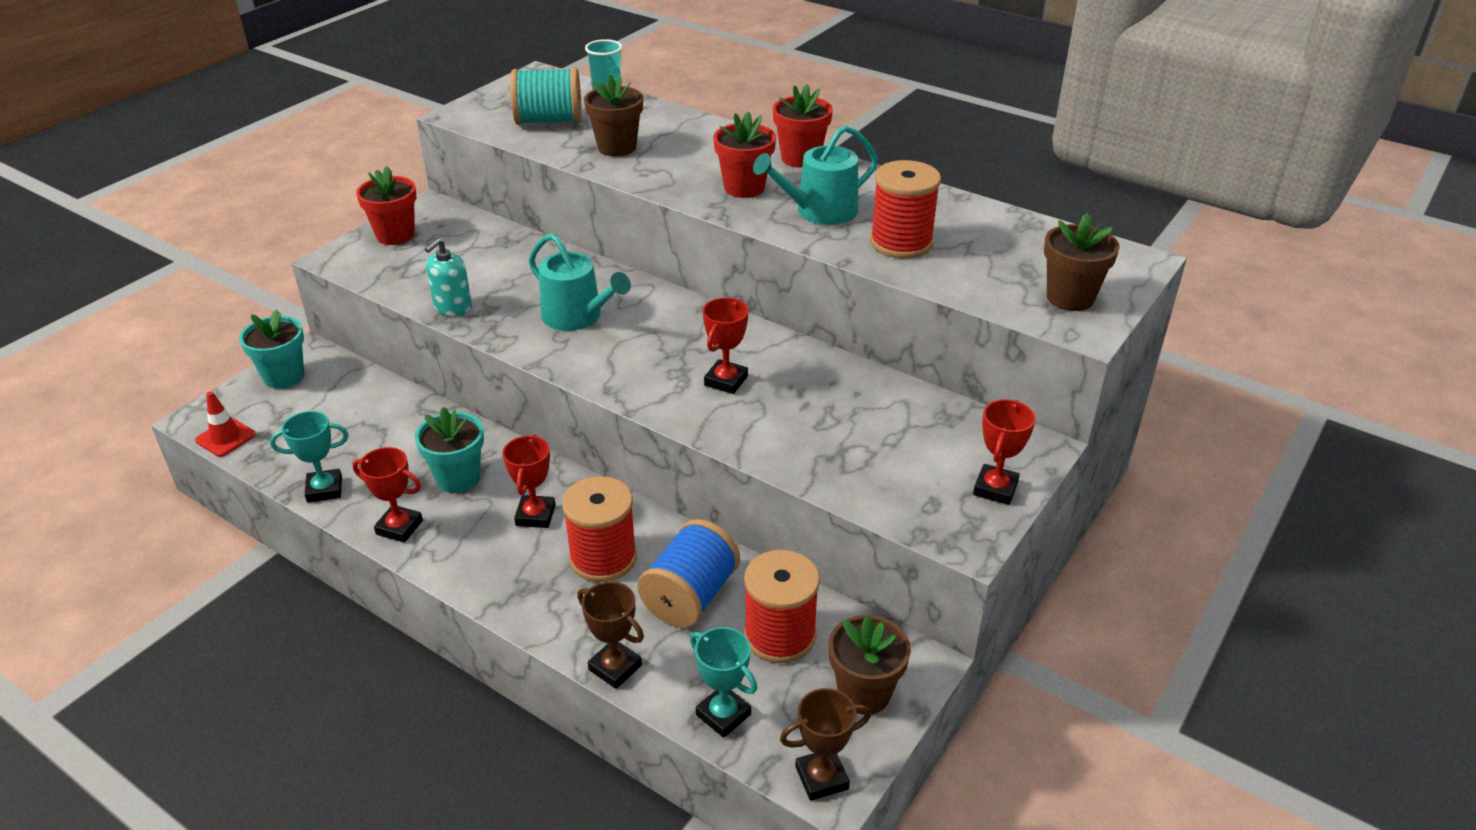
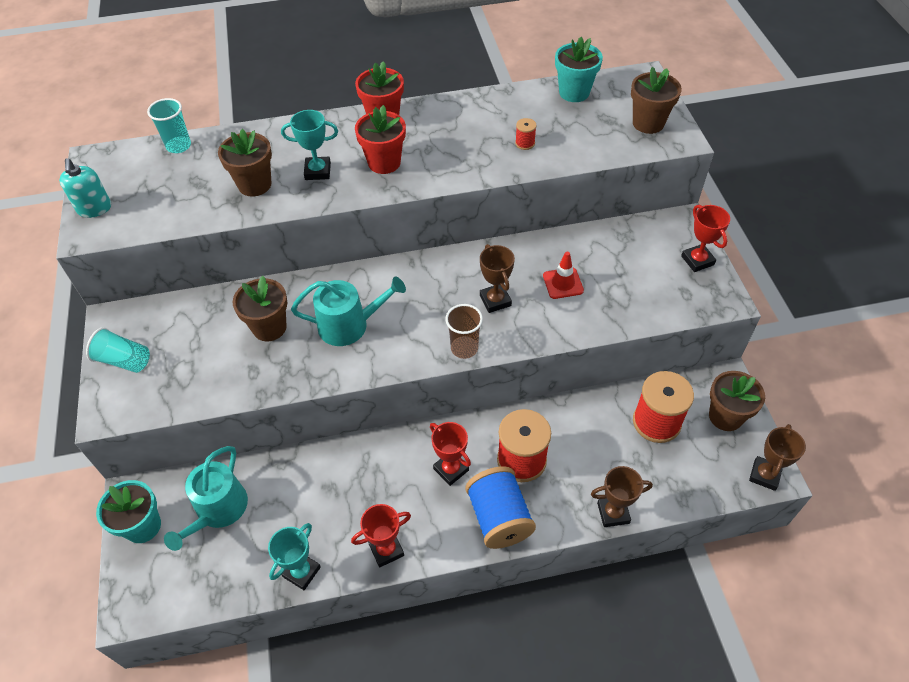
camera: 45 degrees left, 15 degrees up
(226, 438) = (172, 603): red traffic cone -> red traffic cone (563, 283)
(395, 235) = (124, 360): red flower pot -> turquoise cup
(452, 307) = (258, 382): turquoise soap dispenser -> turquoise soap dispenser (94, 208)
(458, 478) = (372, 488): turquoise flower pot -> turquoise flower pot (574, 92)
(518, 279) = (269, 327): none -> brown flower pot
(549, 121) = (170, 194): turquoise spool -> none
(639, 395) = (464, 348): none -> brown cup
(690, 596) = (591, 440): blue spool -> blue spool (499, 517)
(723, 715) = (689, 487): turquoise trophy -> turquoise trophy (318, 171)
(726, 381) = (495, 300): red trophy -> brown trophy
(819, 211) = (452, 151): turquoise watering can -> turquoise watering can (218, 510)
(901, 243) = (525, 143): red spool -> red spool, size x0.43

